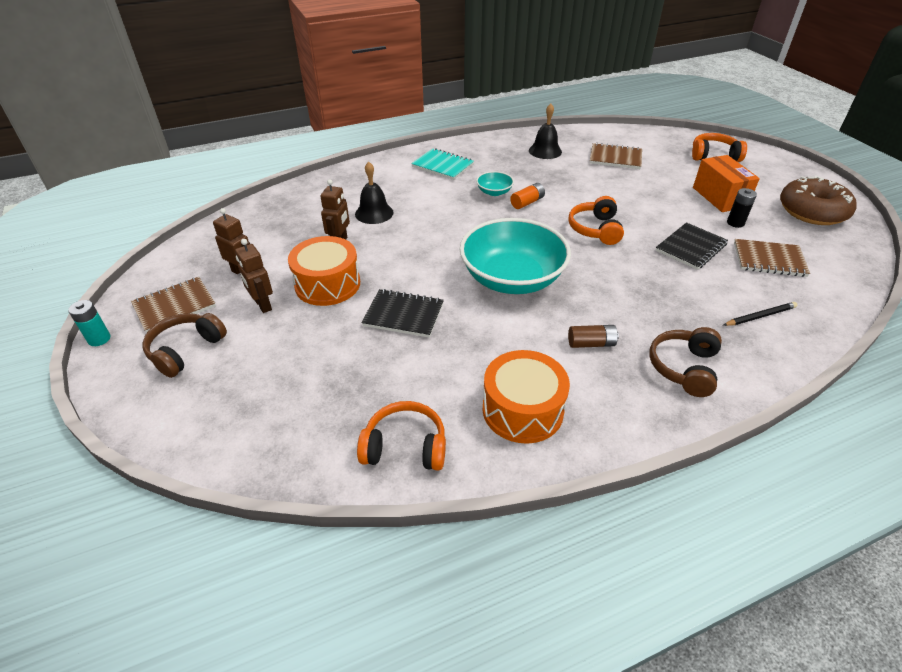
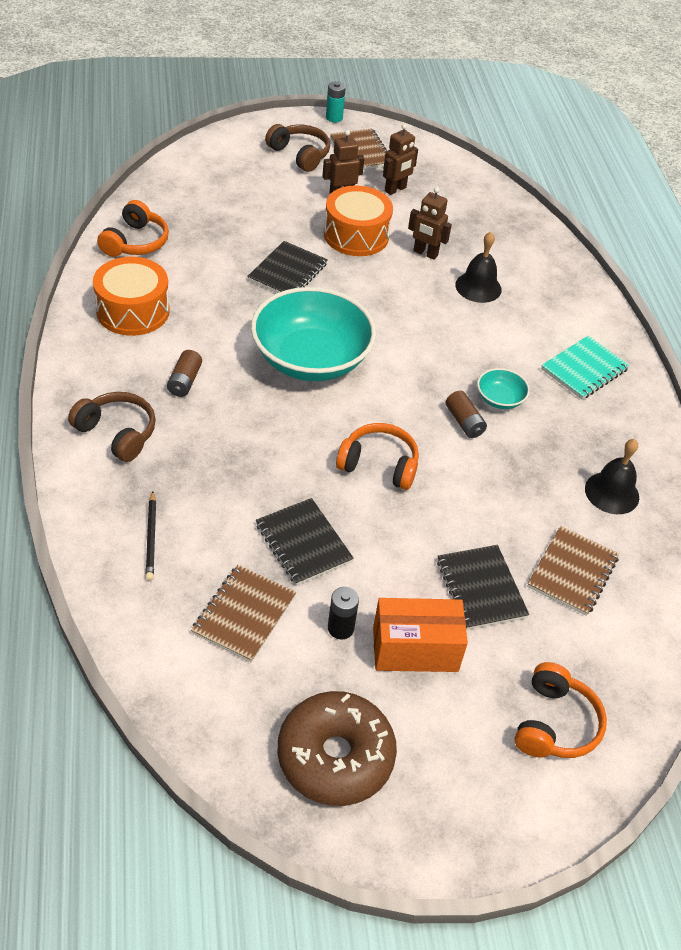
camera: 100 degrees right, 5 degrees up
(527, 202) = (464, 422): orange battery -> brown battery
(656, 182) = (481, 589): none -> black notebook

